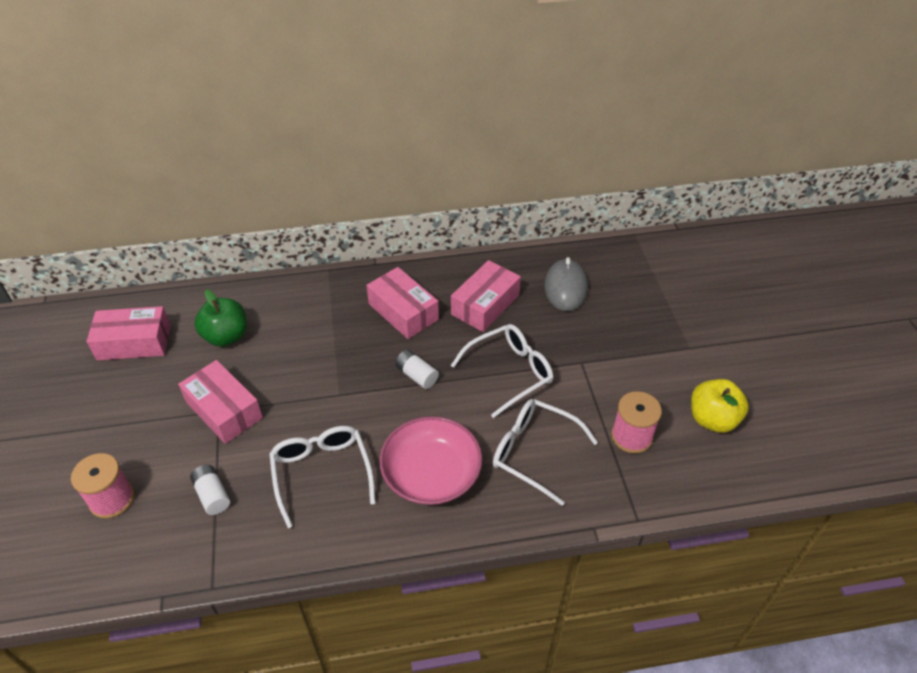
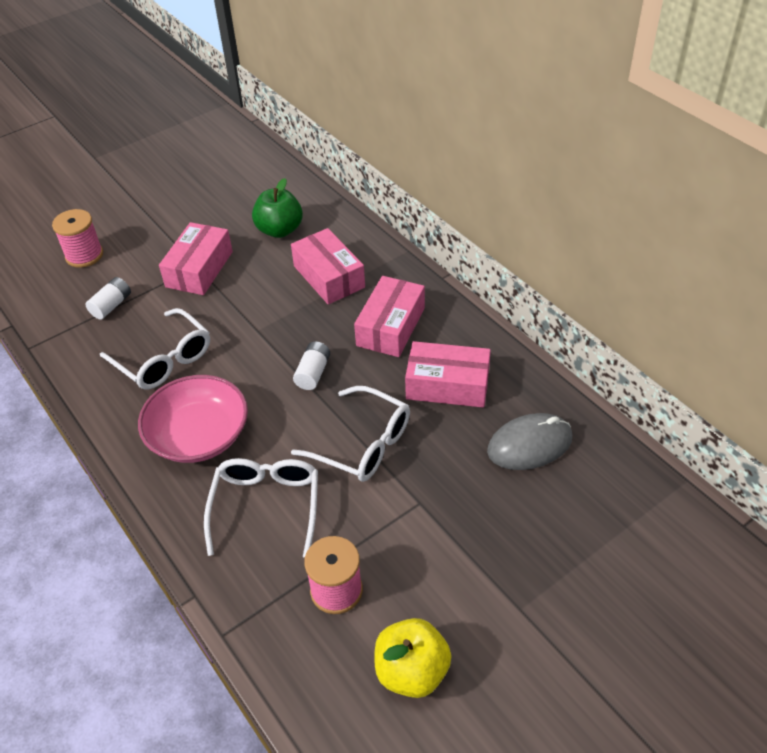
camera: 65 degrees right, 0 degrees up
(134, 342) = (240, 185): pink box -> pink box (329, 277)
(322, 473) = (164, 359): white glasses -> white glasses turned 90 degrees clockwise

